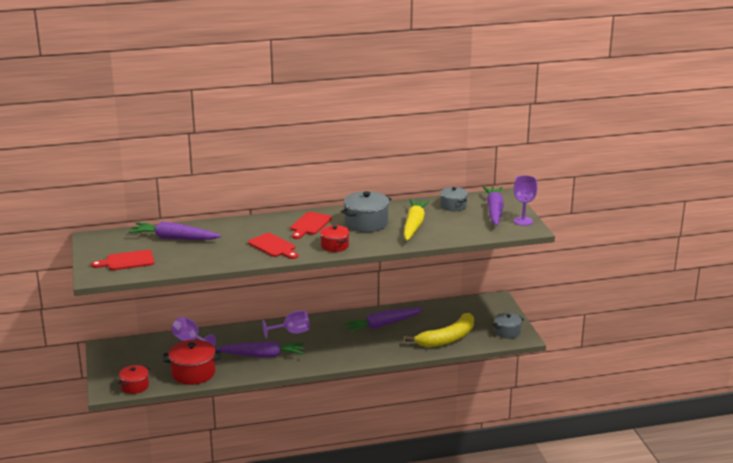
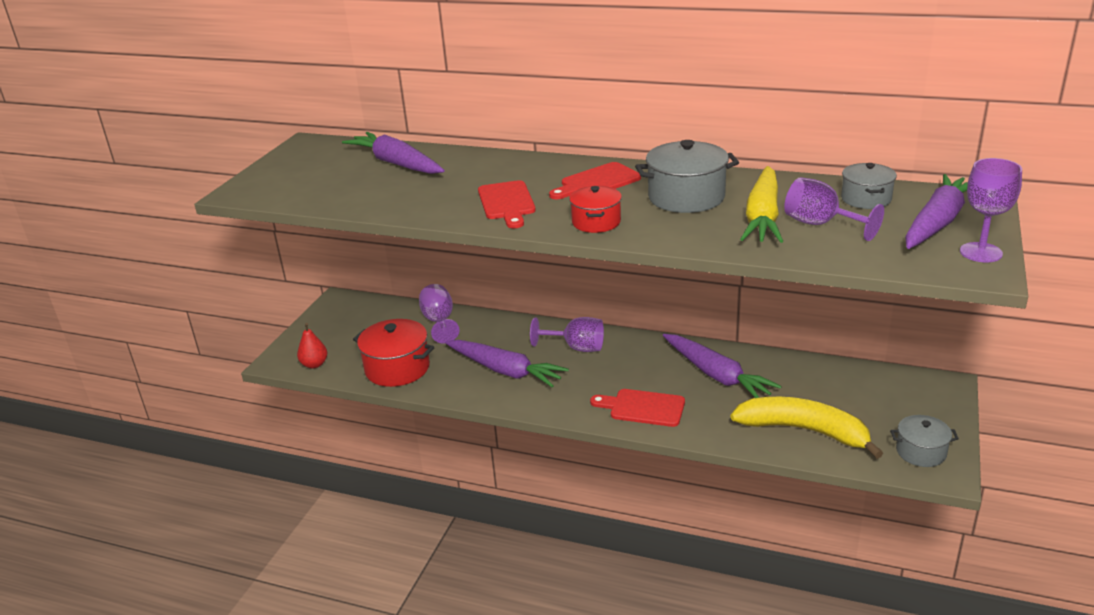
camera: 35 degrees right, 5 degrees up
(127, 261) = (301, 181): red cutting board -> red cutting board (642, 408)
(135, 386) = (314, 364): red pot -> red pear
(383, 325) = (716, 375): purple carrot -> purple carrot turned 135 degrees counterclockwise
(414, 225) = (762, 217): yellow carrot -> yellow carrot turned 150 degrees clockwise
(444, 223) = (820, 224): none -> purple goblet
(448, 338) = (804, 430): yellow banana -> yellow banana turned 150 degrees counterclockwise

